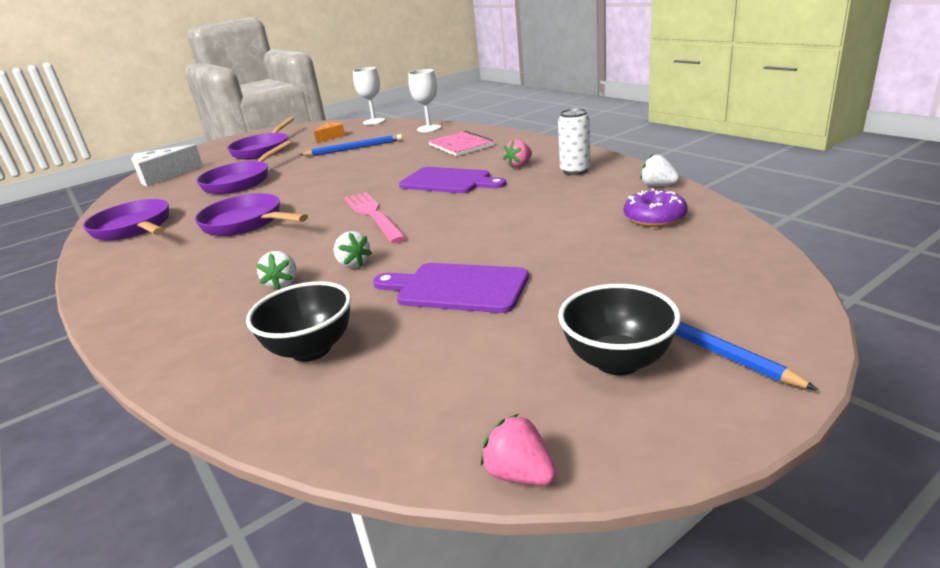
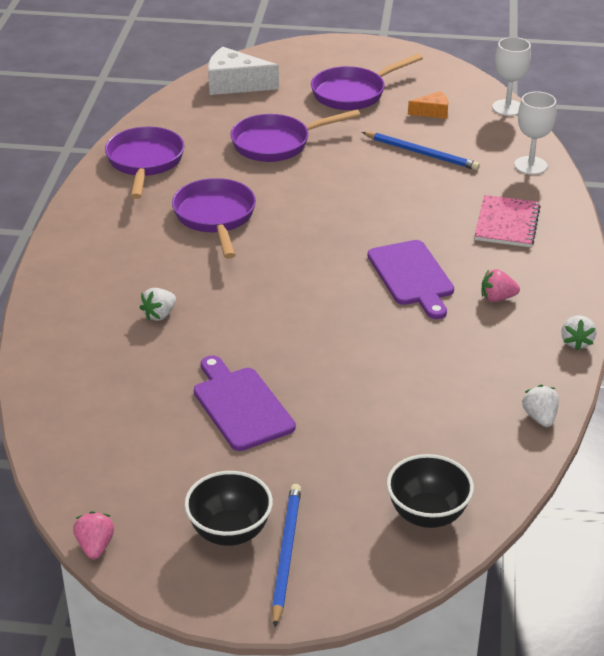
camera: 40 degrees right, 10 degrees up
(311, 349) = (109, 390): black bowl -> black bowl (427, 514)
(353, 264) = (218, 329): white strawberry -> white strawberry (576, 342)
(373, 215) = (301, 279): pink fork -> none
(575, 171) = (521, 344): white can -> none
(654, 218) = (464, 449): purple donut -> none

